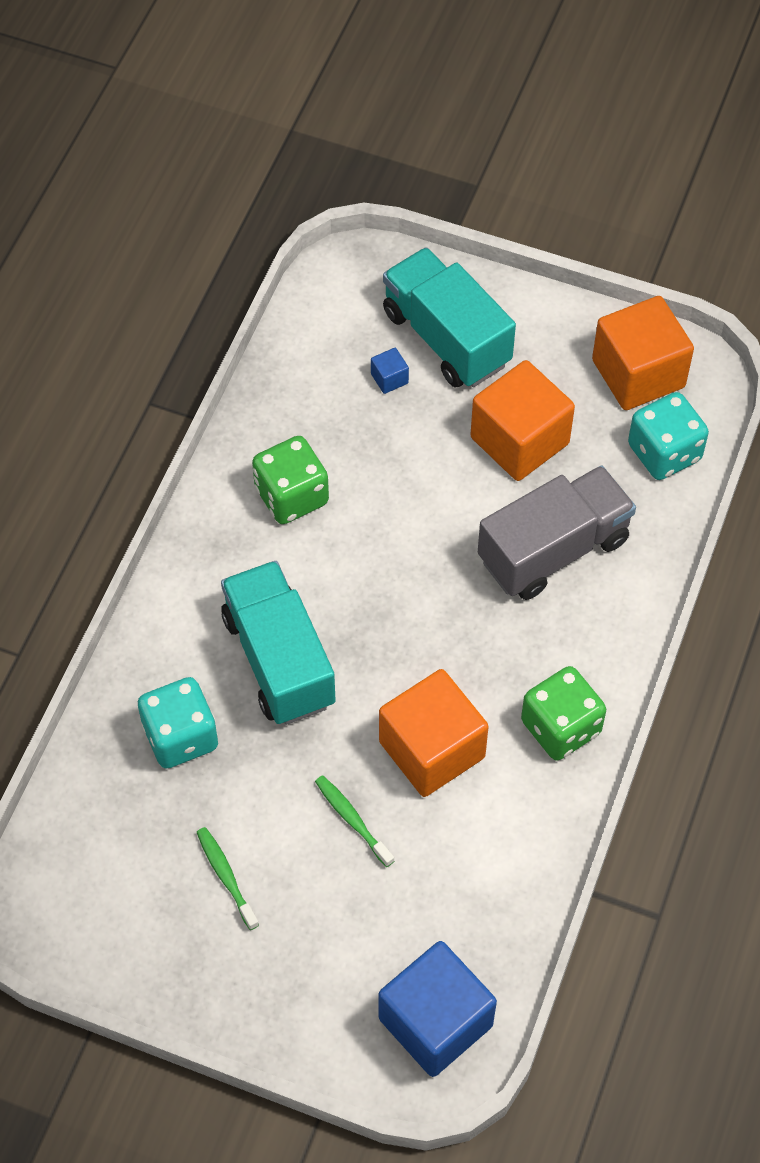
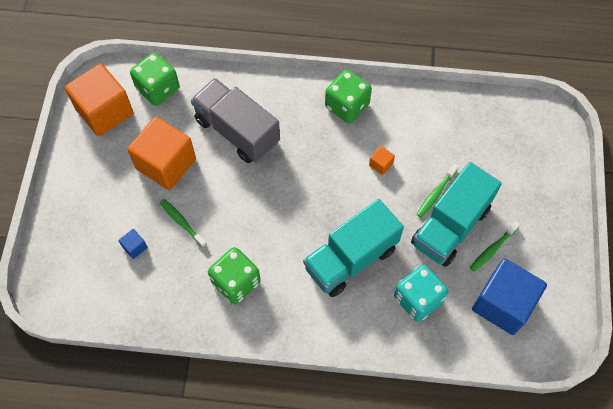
camera: 105 degrees left, 5 degrees up
(411, 444) = (182, 222): none -> green toothbrush
(432, 749) = (381, 164): orange cube -> orange cube, size x0.40
(435, 1022) = (529, 128): blue cube -> blue cube (503, 304)
(446, 338) = (96, 221): turquoise truck -> turquoise truck (450, 226)
(664, 452) = (158, 89): turquoise dice -> green dice

